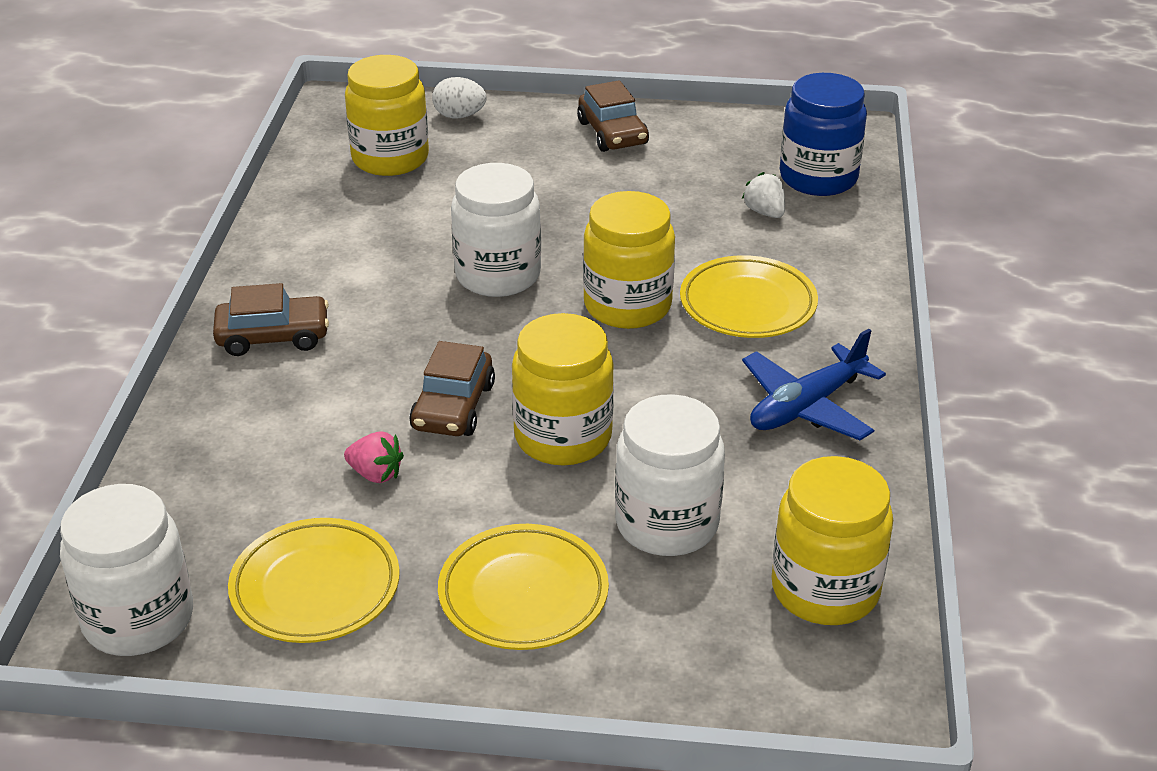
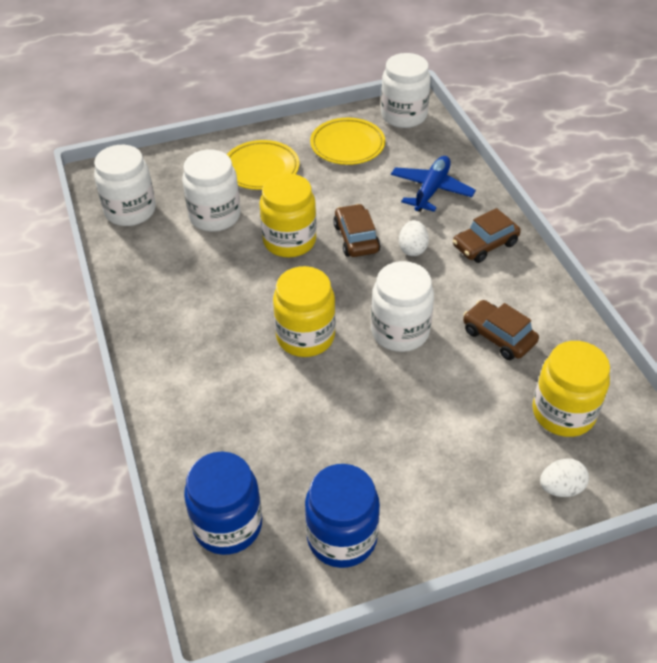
camera: 155 degrees right, 10 degrees up
(375, 474) = (364, 194): pink strawberry -> none
(382, 364) = (412, 249): none -> white egg
(612, 133) = (424, 517): brown car -> brown car (498, 337)
(704, 142) = (342, 537): none -> blue jar
(748, 304) = (231, 365): yellow plate -> none
(764, 212) = (255, 463): white strawberry -> none
(807, 406) = (168, 302): blue plane -> blue plane (431, 190)
(825, 589) = (130, 211): yellow jar -> white jar

